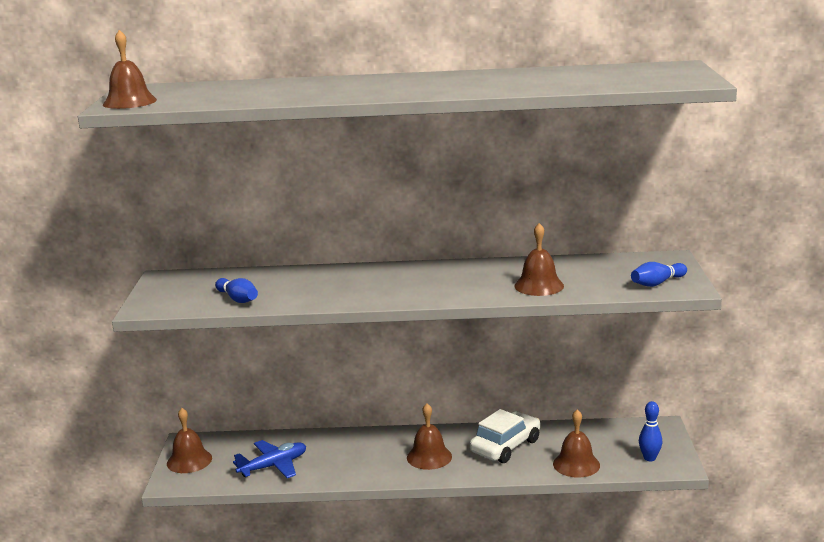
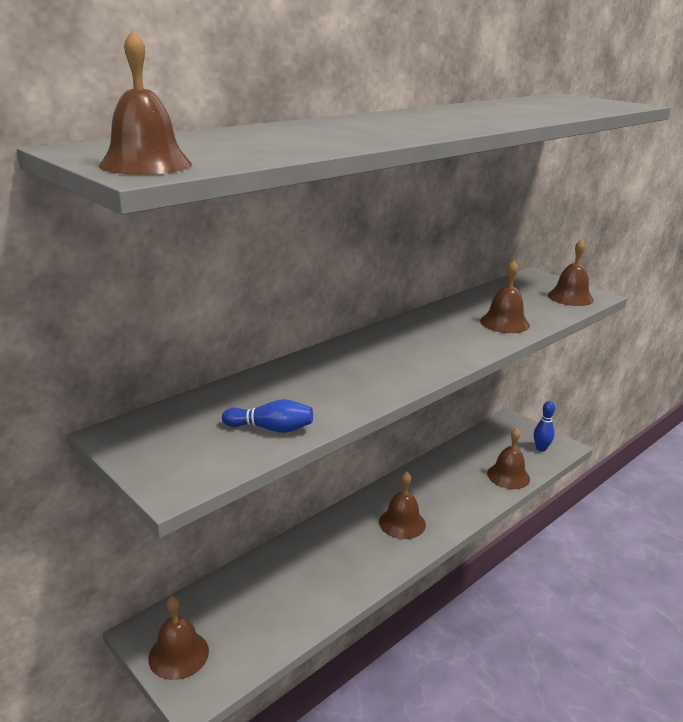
camera: 45 degrees left, 5 degrees up
(273, 466) = (281, 608): blue plane -> none
(505, 446) = (442, 484): white car -> none
(657, 283) = (570, 297): blue bowling pin -> brown bell

